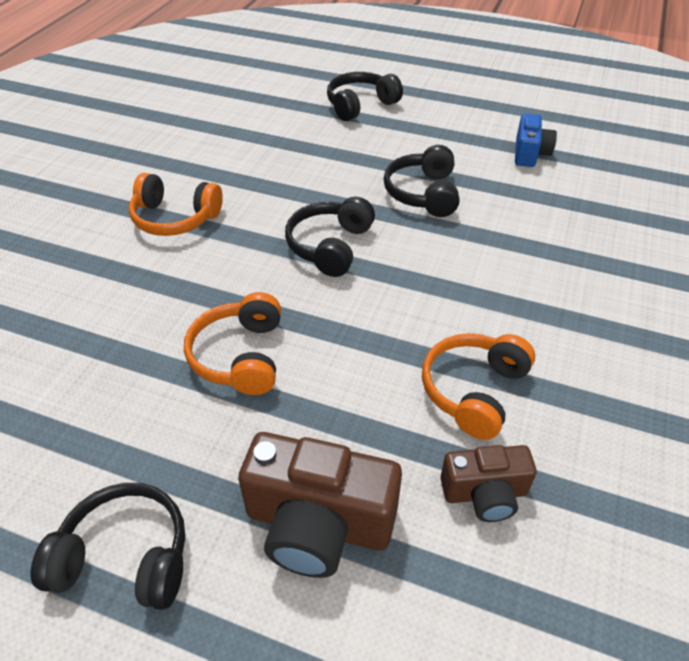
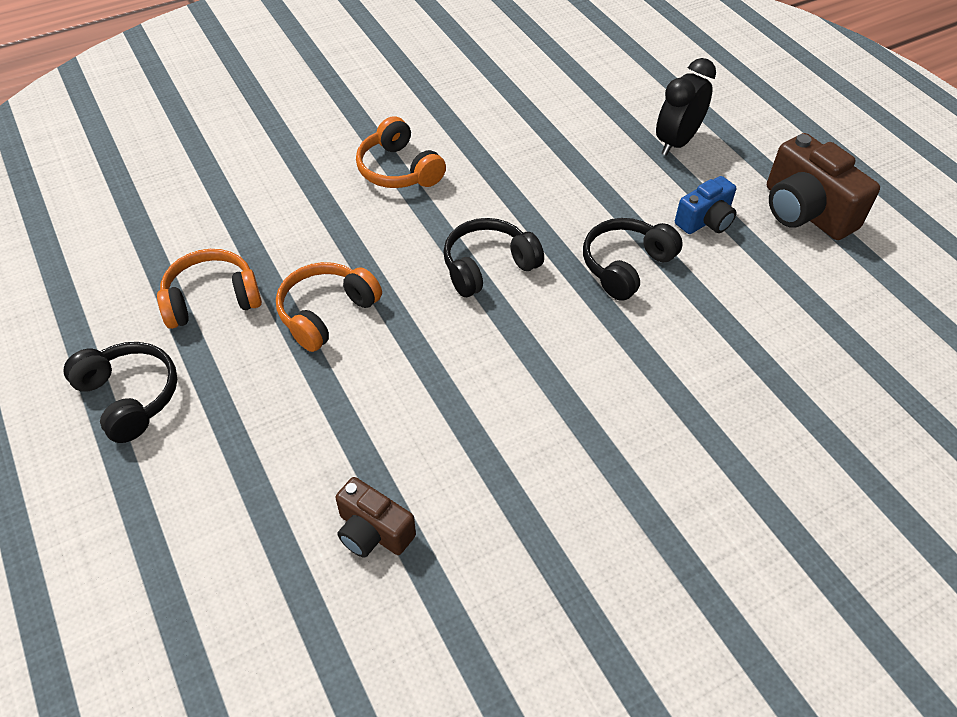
camera: 40 degrees right, 5 degrees up
(318, 524) = (249, 464): brown camera -> brown camera (805, 211)
(360, 105) = (676, 142): black headphones -> black clock
(474, 391) = (456, 457): orange headphones -> orange headphones (212, 299)
(530, 153) = (786, 287): blue camera -> blue camera (705, 221)

